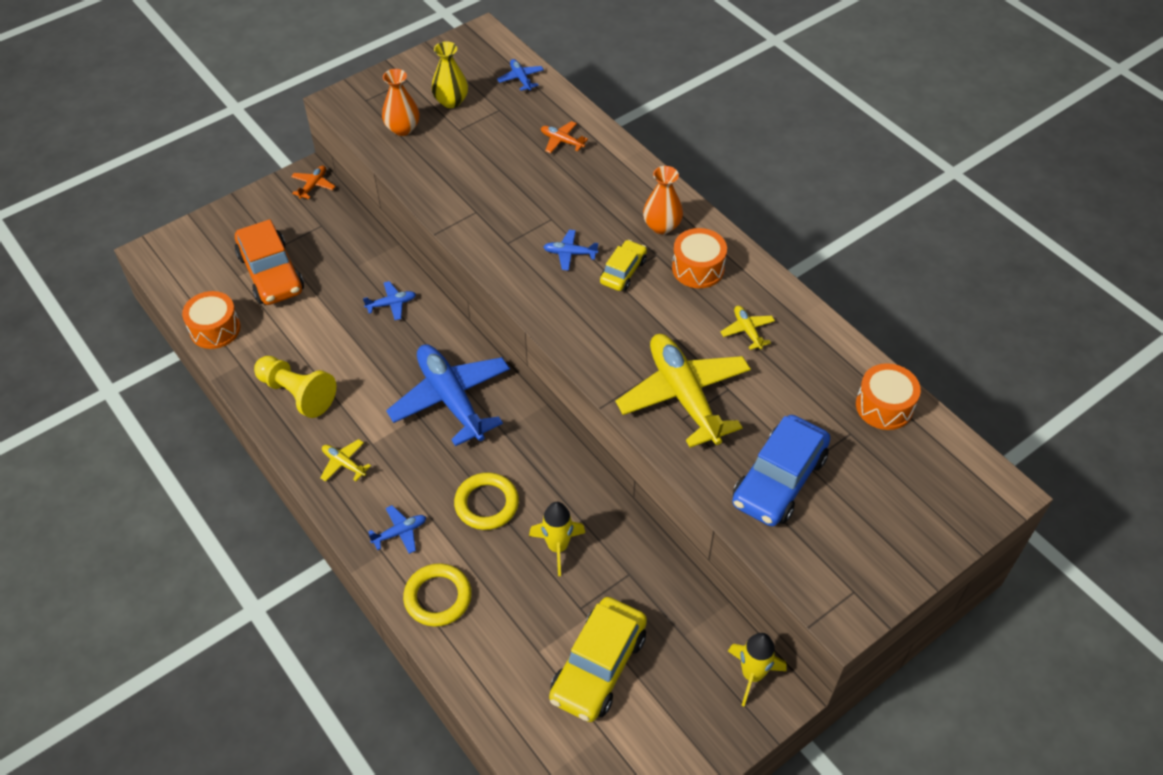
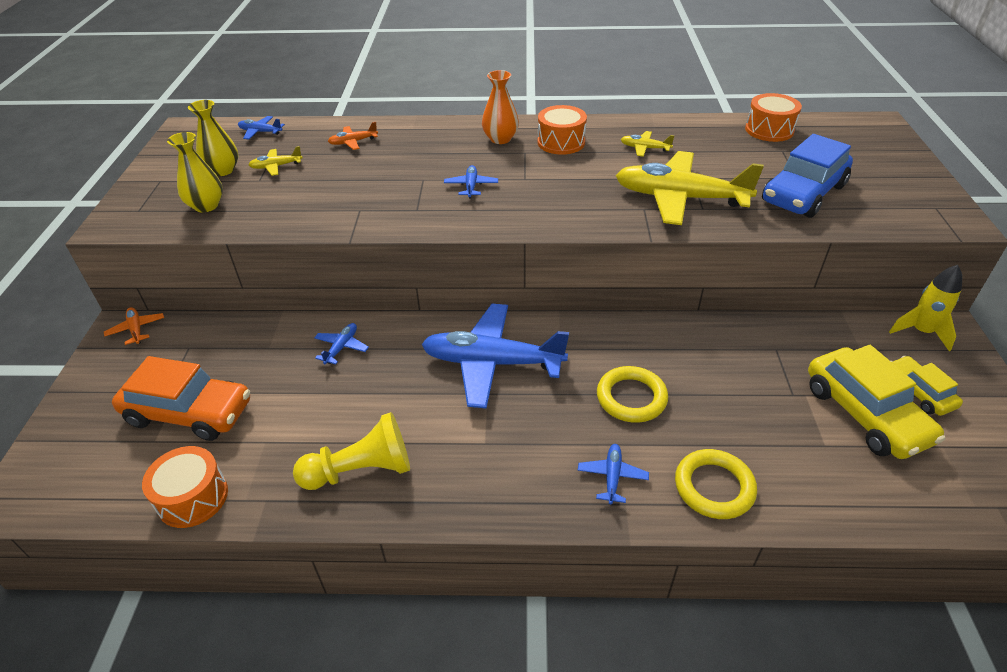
camera: 50 degrees left, 10 degrees down
(344, 463) = (487, 478): yellow plane -> yellow plane (276, 166)
(402, 128) = (206, 206): orange vase -> yellow vase
(557, 547) = (716, 376): yellow rocket -> none
(570, 253) = (471, 186): blue plane -> blue plane turned 135 degrees clockwise
(623, 271) = (522, 172): yellow car -> yellow car (918, 392)
(779, 480) = (803, 194): blue car -> blue car turned 60 degrees clockwise

